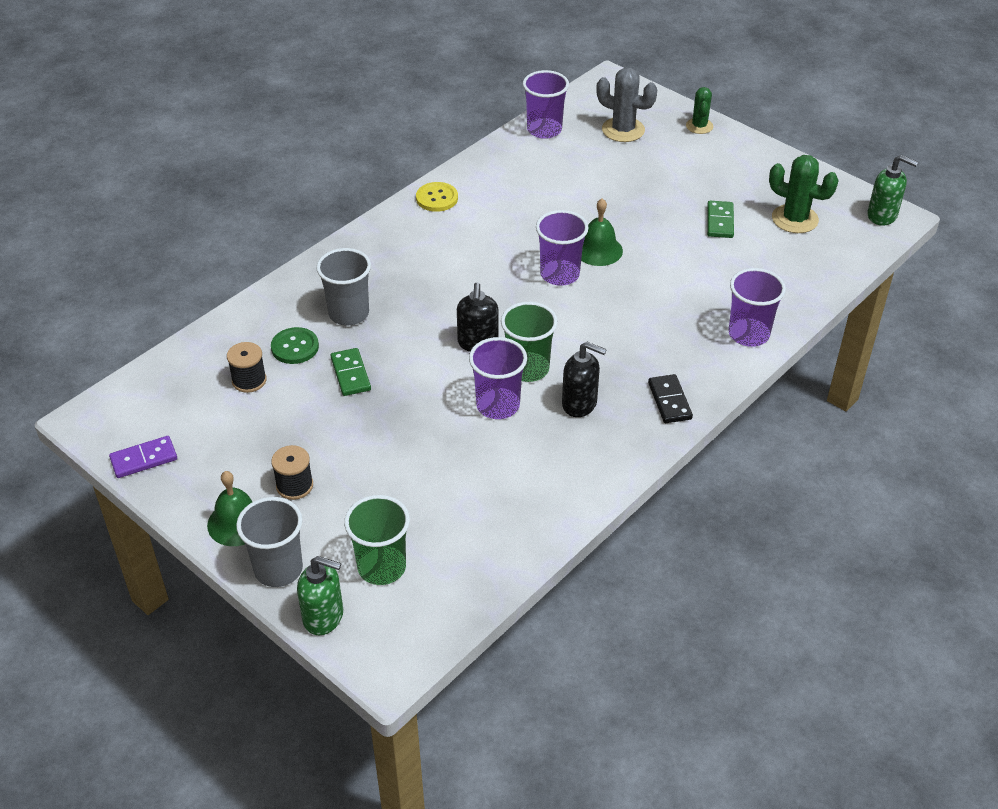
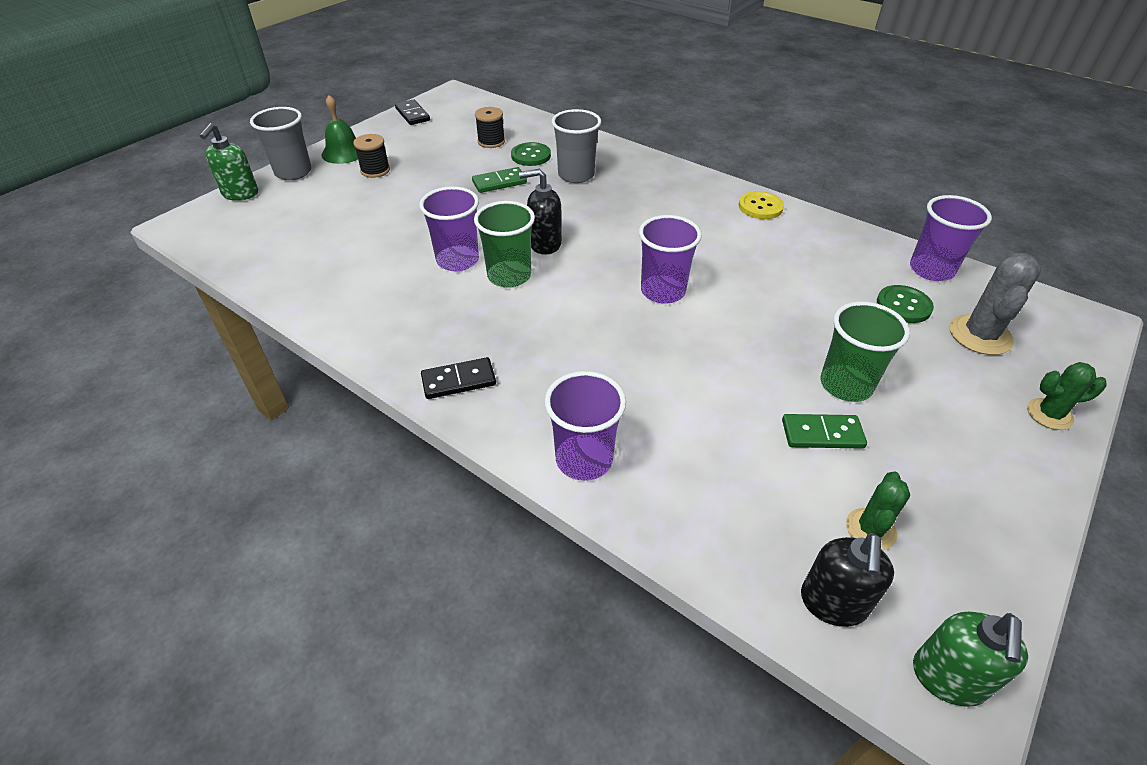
camera: 85 degrees right, 0 degrees up
(144, 459) = (412, 114): purple domino -> black domino
(382, 567) = (279, 214): green cup -> green cup (846, 385)
(580, 404) = (457, 312): black soap dispenser -> black soap dispenser (833, 603)
(588, 154) = (903, 306): none -> green button
(598, 250) = (716, 319): green bell -> none
(795, 219) = (870, 529): green cactus -> green cactus, size x0.64

